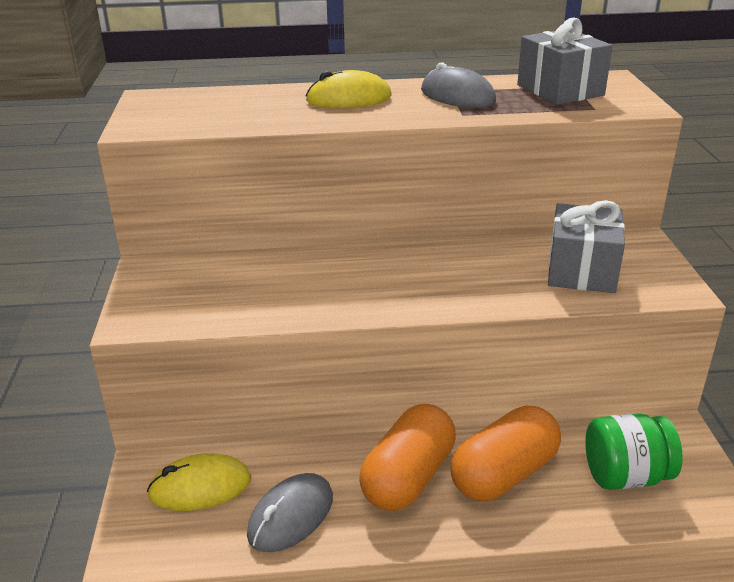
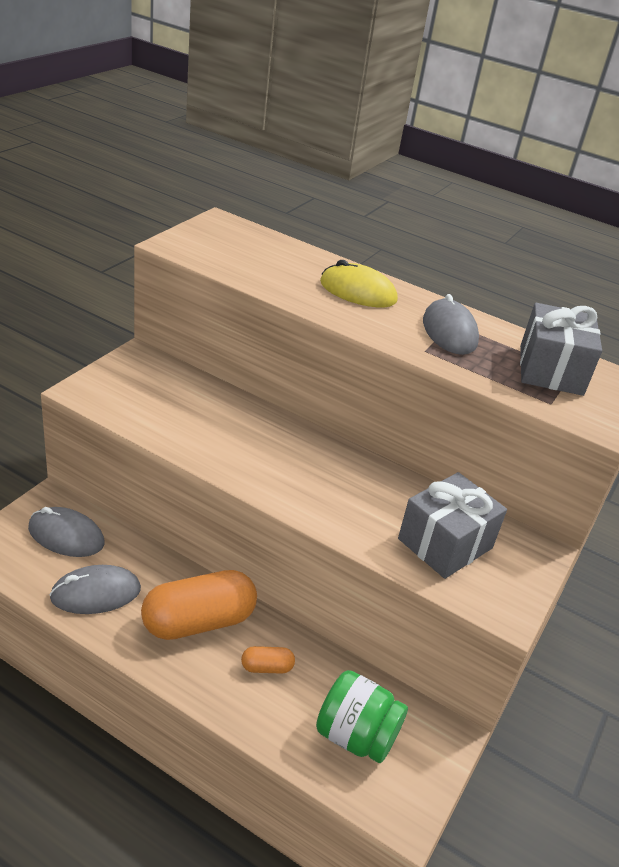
camera: 30 degrees right, 5 degrees up
(200, 487) = (66, 535): yellow mouse -> grey mouse
(504, 474) = (267, 667): orange capsule -> orange capsule, size x0.45

